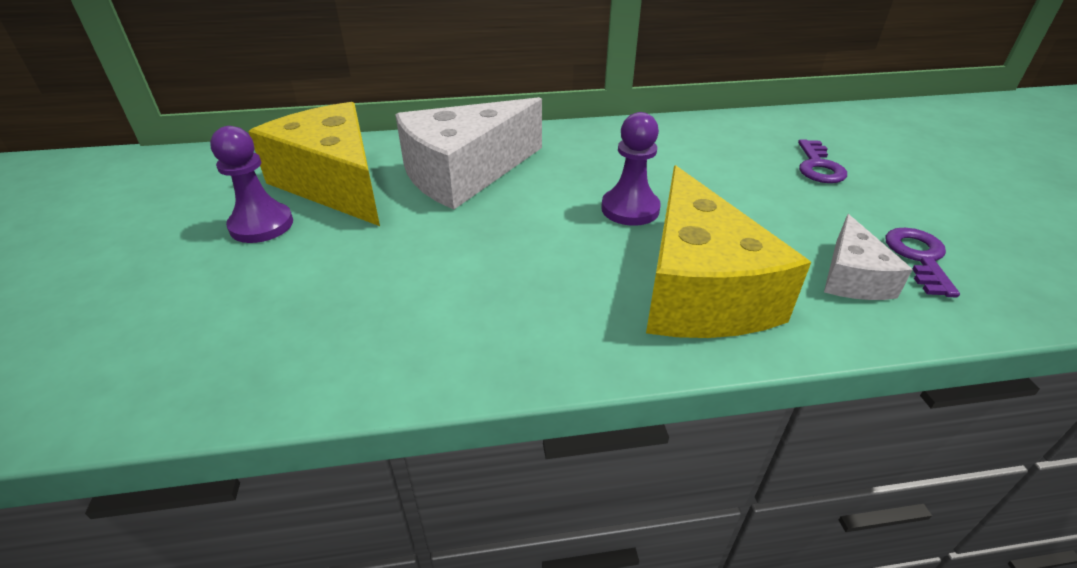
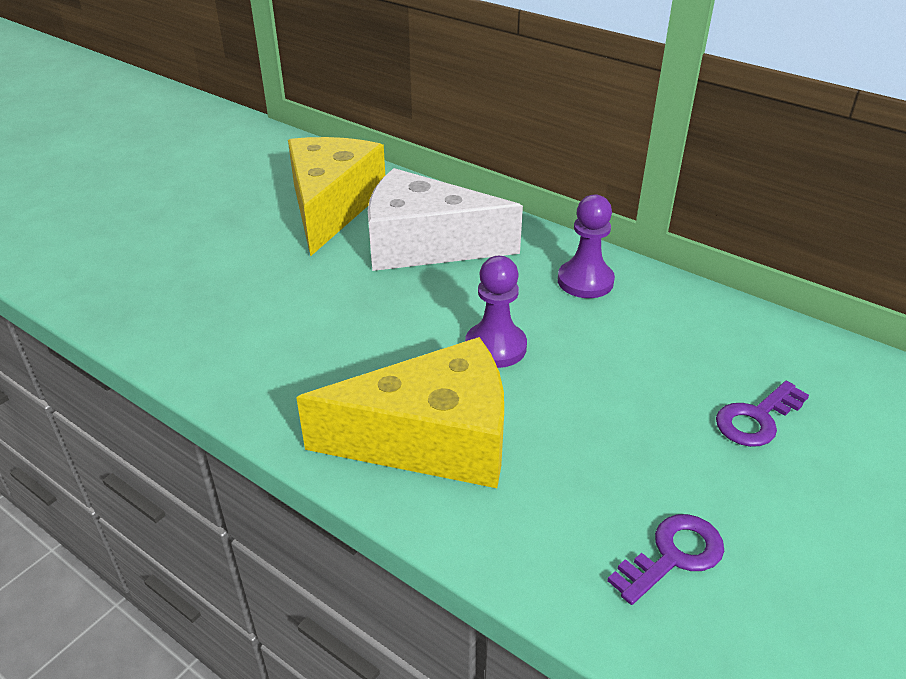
camera: 45 degrees right, 0 degrees up
(261, 225) = (250, 216): purple pawn -> purple pawn (585, 281)
(699, 289) = (432, 439): yellow cheese -> yellow cheese turned 135 degrees counterclockwise
(852, 277) = (572, 521): white cheese -> none

